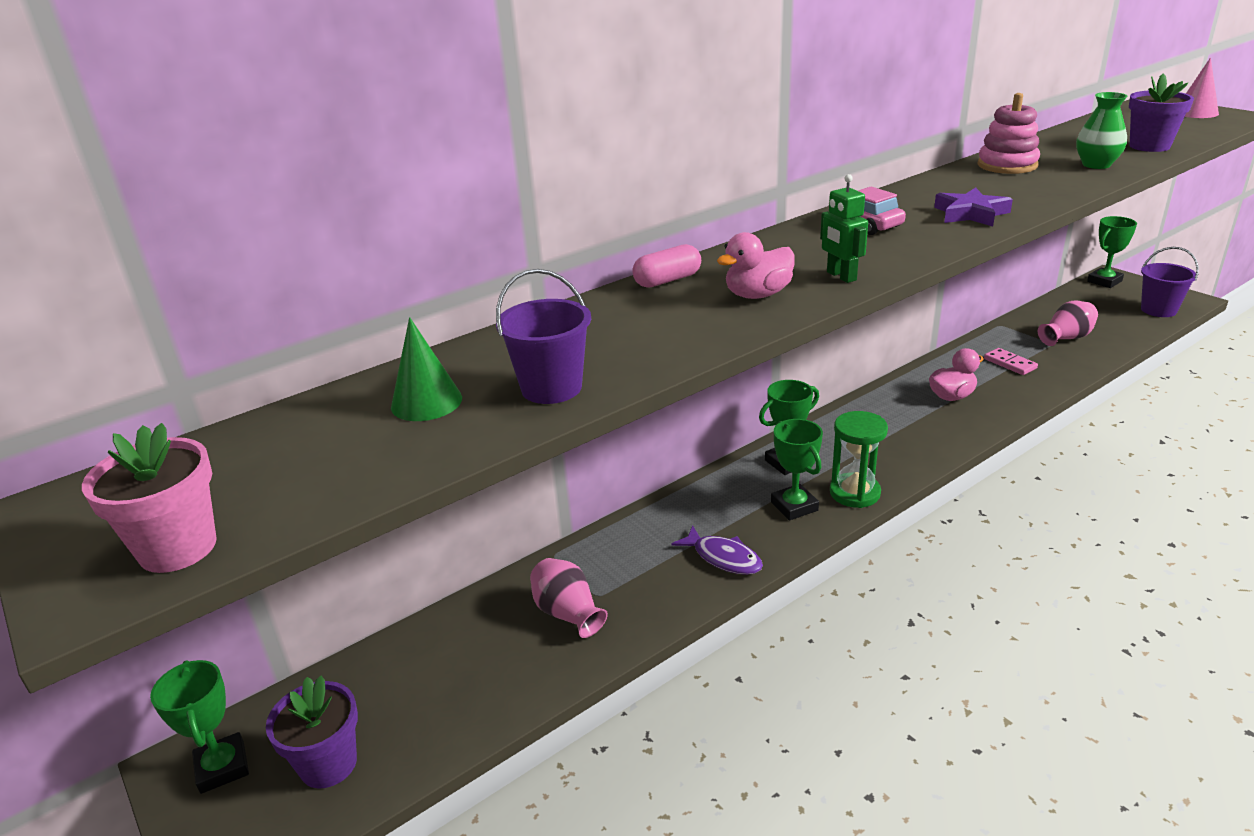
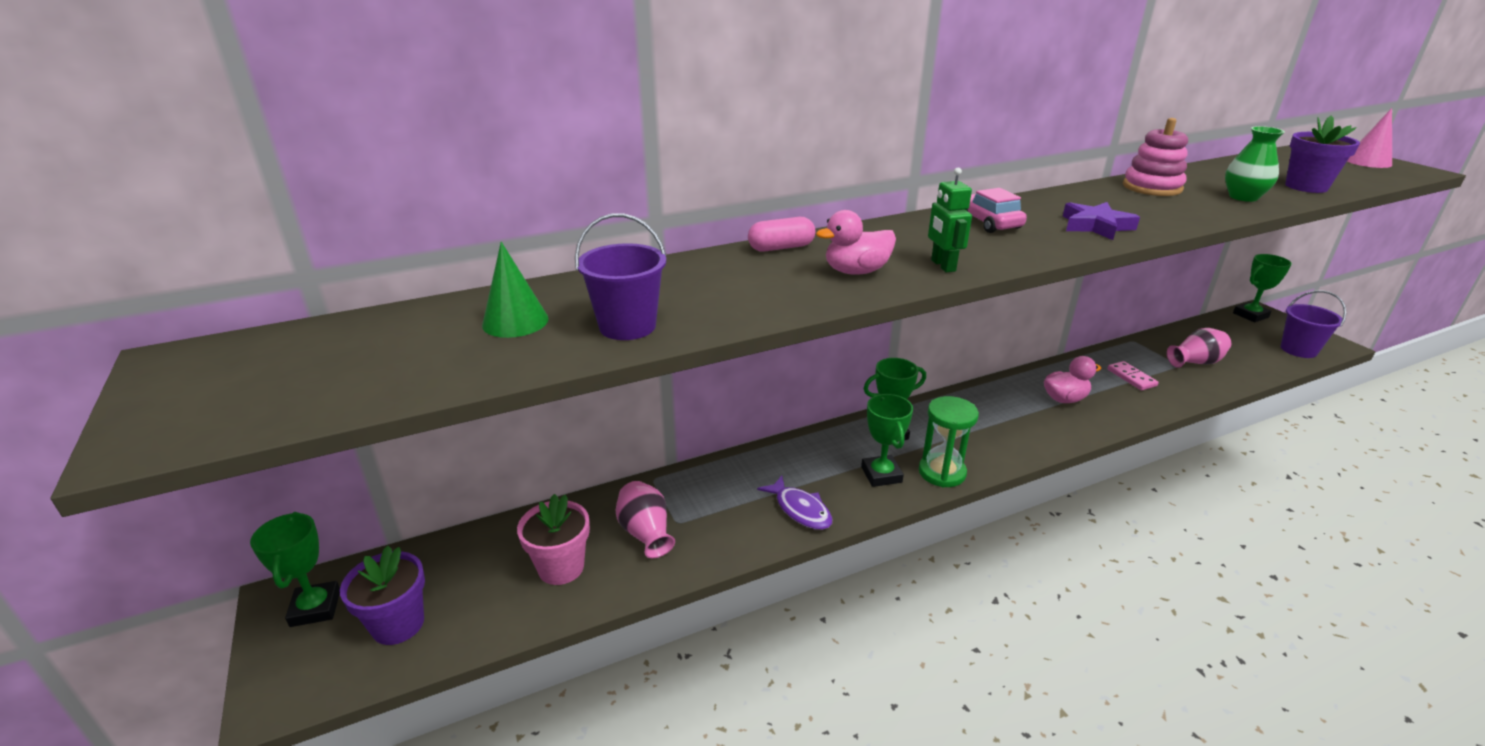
camera: 10 degrees right, 0 degrees up
(178, 548) = (240, 413): pink flower pot -> pink flower pot (561, 567)

